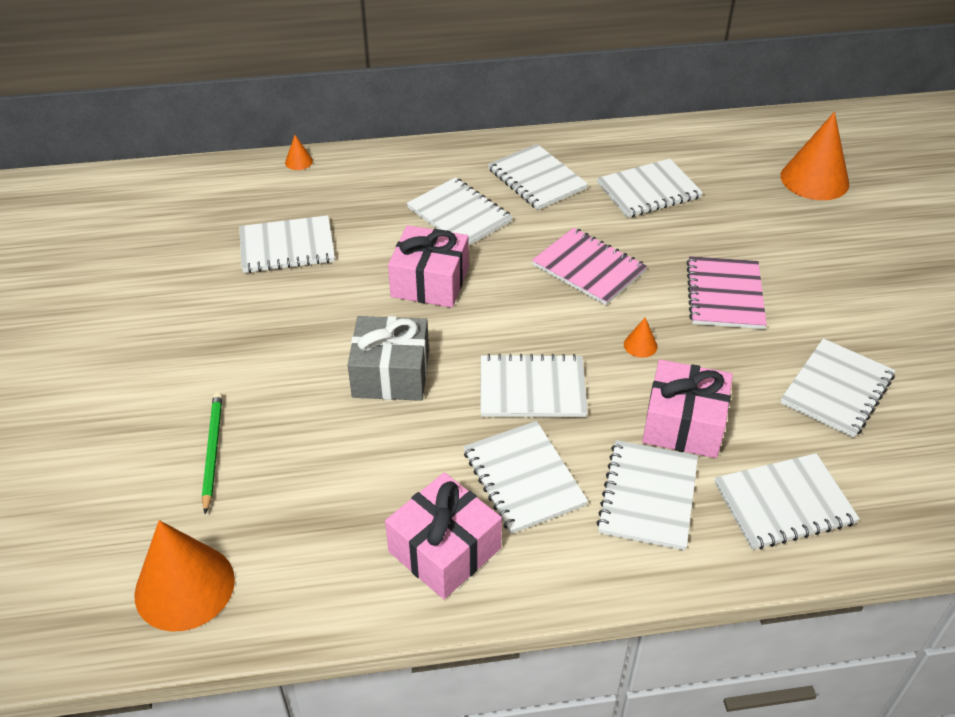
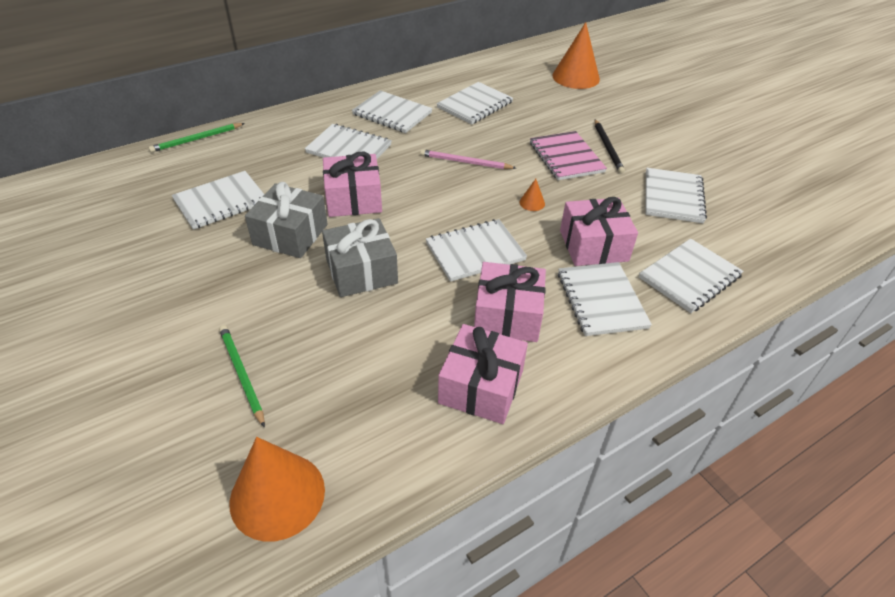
camera: 25 degrees left, 0 degrees up
(299, 161) = (196, 139): orange cone -> green pencil
(339, 307) = (290, 234): none -> grey gift
(523, 478) = (507, 315): white notebook -> pink gift
(589, 268) = (465, 162): pink notebook -> pink pencil
(791, 295) = (608, 148): none -> black pencil

